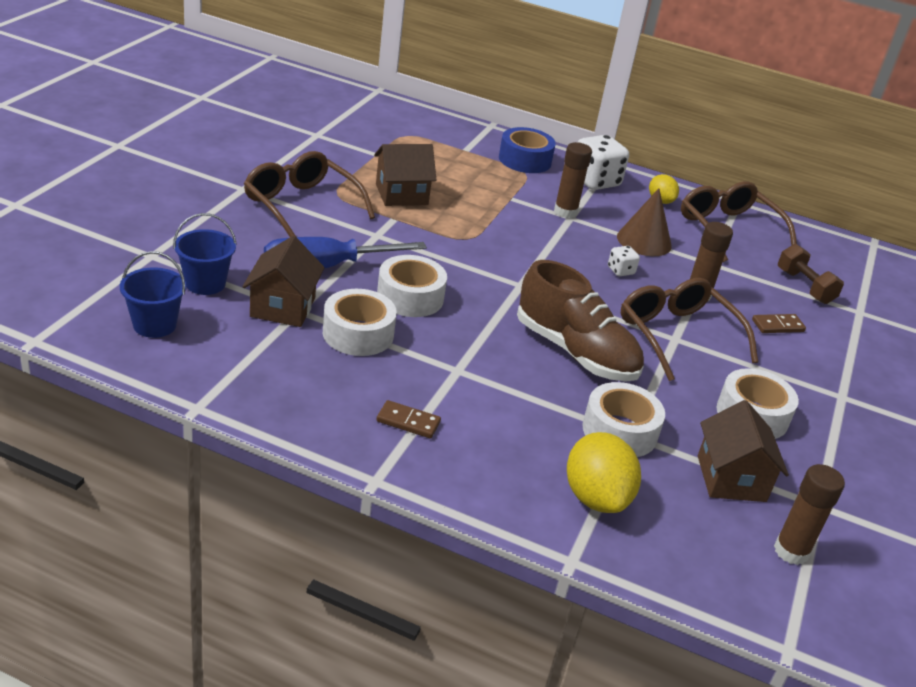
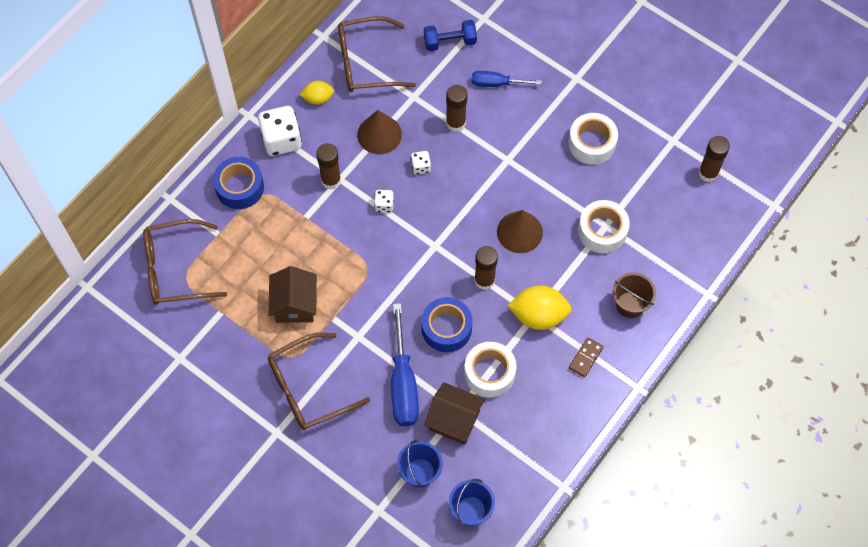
camera: 70 degrees left, 30 degrees up
(410, 297) = (446, 328): white tape -> blue tape
(490, 325) = (484, 280): none -> brown glue stick
(512, 466) = (630, 305): none -> brown bucket
(554, 247) = (384, 205): none -> white dice
(575, 352) = (519, 232): brown shoe -> brown cone
(596, 497) = (659, 265): yellow lemon -> yellow lemon (538, 315)
(677, 335) = (504, 157): brown glasses -> brown glasses (175, 269)
(731, 478) = (648, 181): brown house -> none
(777, 326) = (497, 83): brown domino -> blue screwdriver
(804, 287) = (450, 42): brown dumbbell -> blue dumbbell

